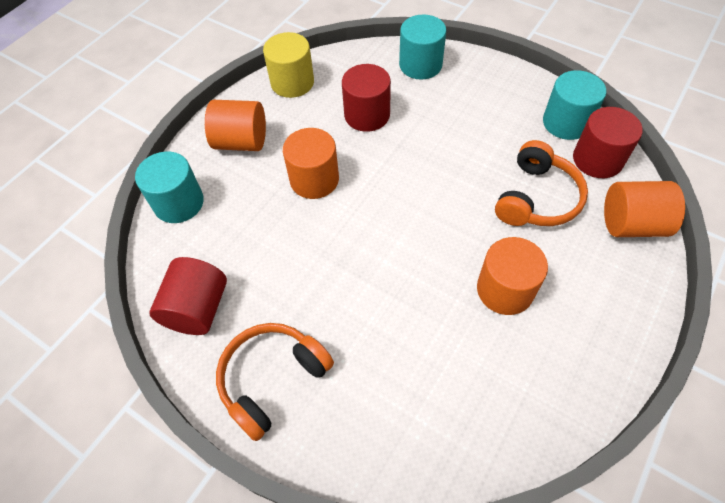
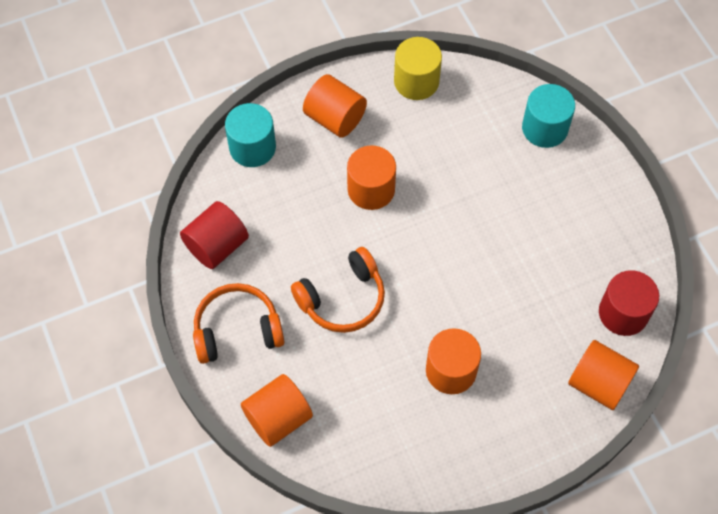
camera: 30 degrees right, 5 degrees up
(367, 115) = (458, 153): red cylinder -> none
(378, 446) = (278, 418): none -> orange cylinder
(537, 198) = (540, 315): orange headphones -> orange headphones (342, 299)
(566, 122) = (627, 263): turquoise cylinder -> none

